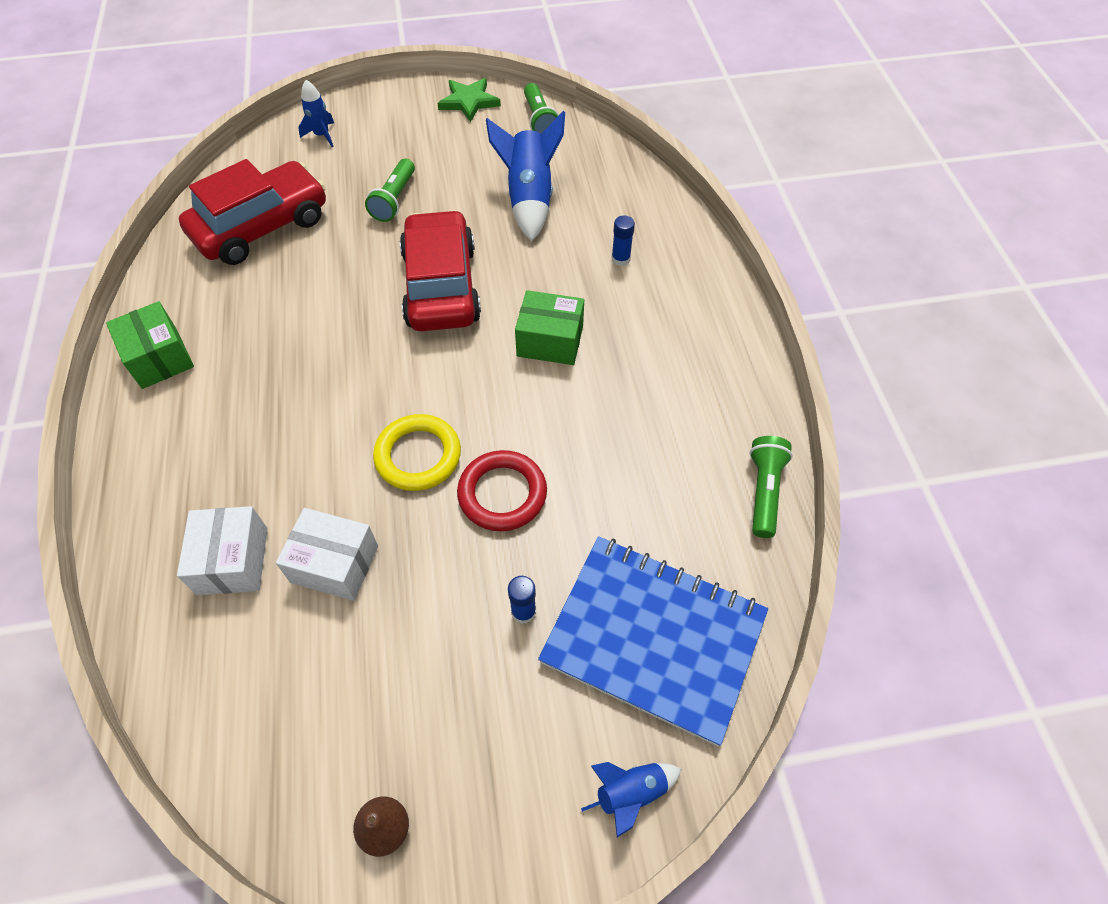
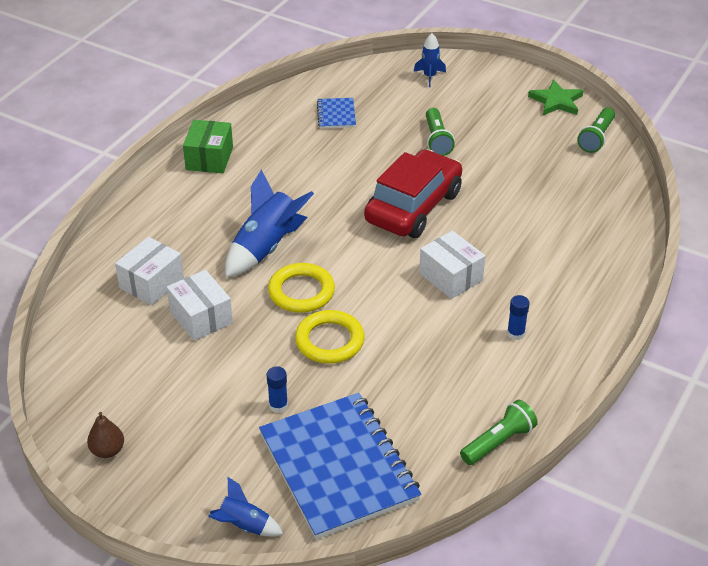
camera: 40 degrees right, 15 degrees down
(261, 227) = (336, 114): red car -> blue notebook
(394, 200) = (437, 140): green flashlight -> green flashlight turned 60 degrees counterclockwise
(502, 494) = (329, 341): red ring -> yellow ring
(529, 198) = (532, 184): blue rocket -> blue rocket (266, 247)
(550, 341) = (451, 277): green box -> white box
(620, 259) = (556, 255): blue glue stick -> blue glue stick (515, 333)

